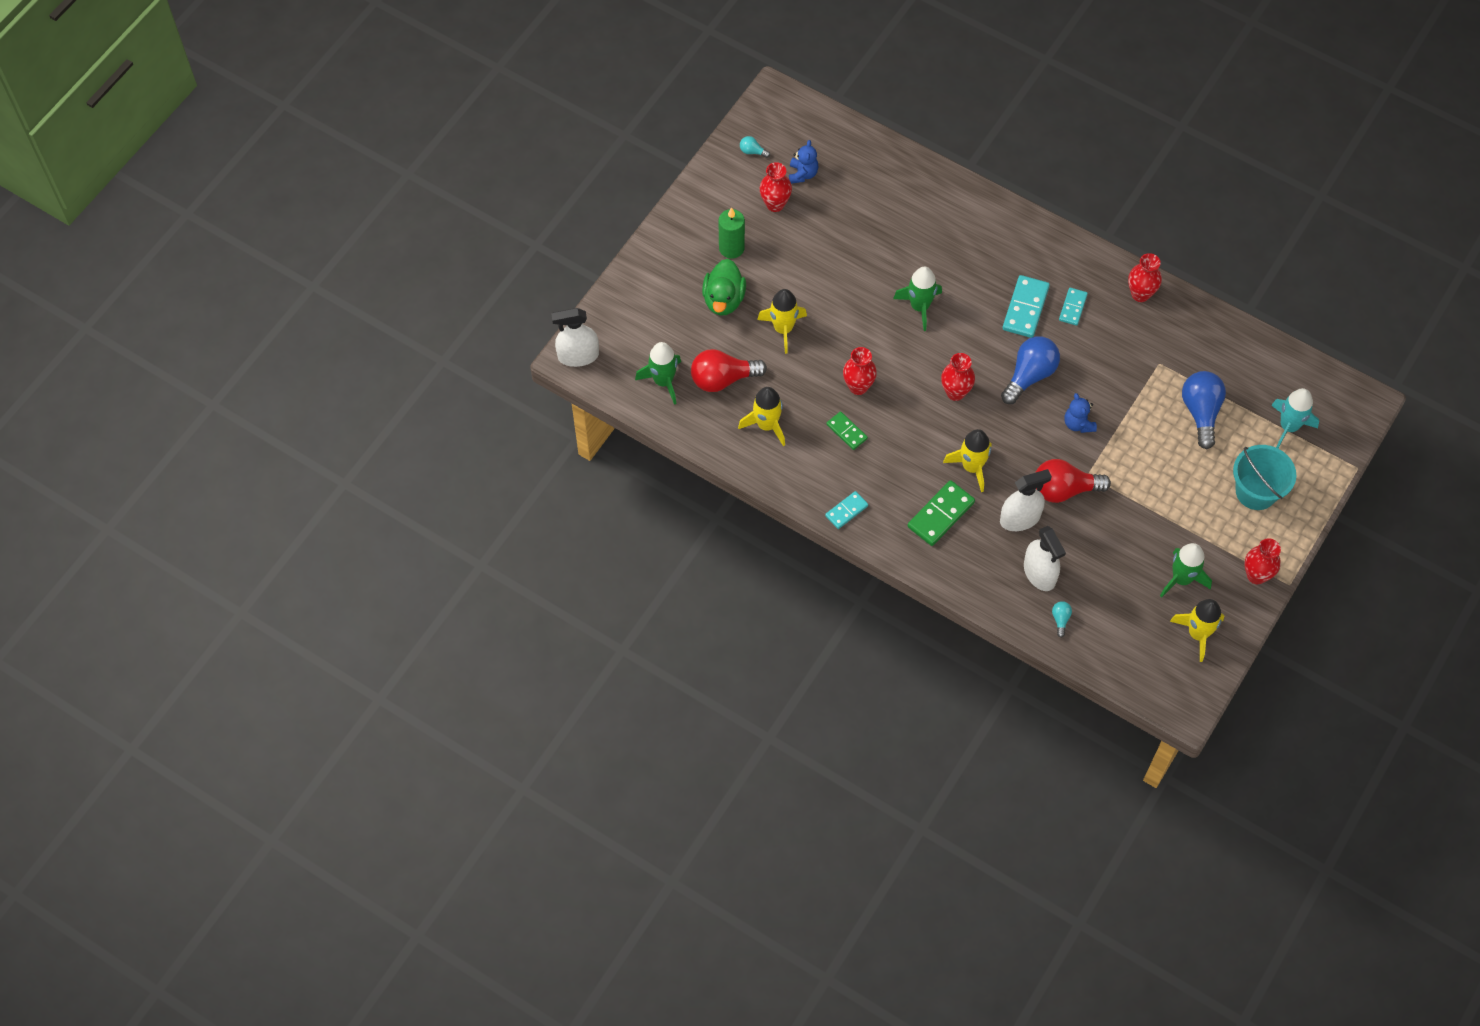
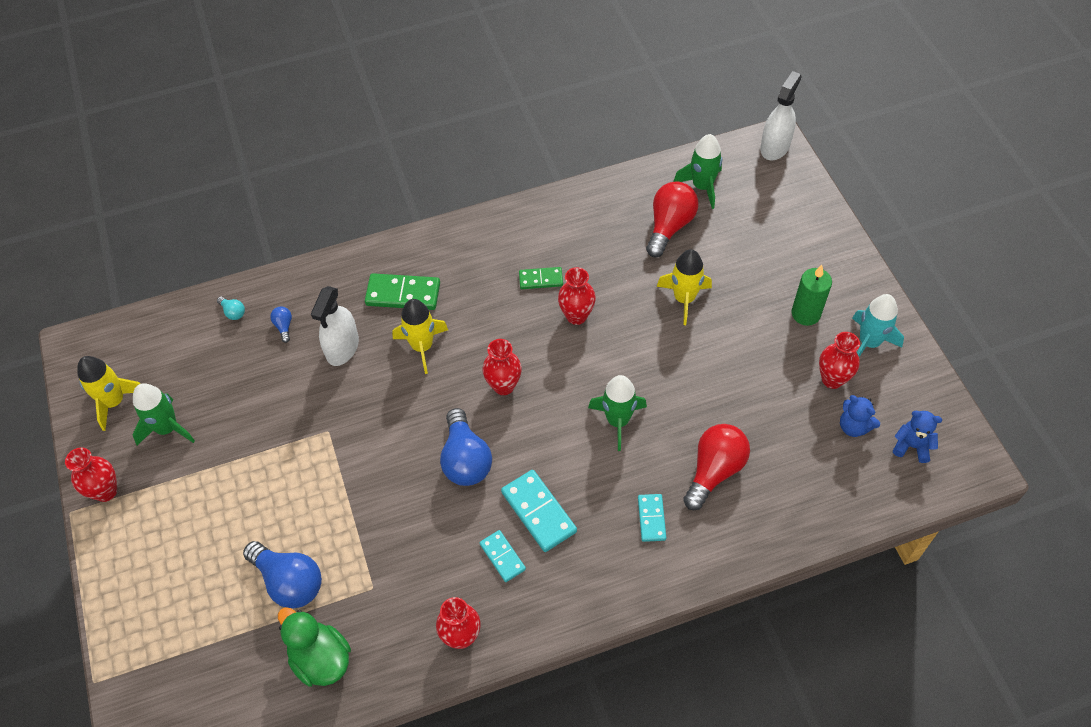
camera: 130 degrees right, 5 degrees down
(724, 299) = (752, 274): green duck -> green duck (321, 659)
(752, 151) = (914, 401): turquoise light bulb -> none
(766, 425) = (598, 229): yellow rocket -> none
(846, 511) = (470, 233): turquoise domino -> turquoise domino (651, 518)
(940, 514) = (403, 294): green domino -> green domino turned 75 degrees counterclockwise
(1039, 573) = (284, 326): white spray bottle -> blue light bulb
(1064, 489) = (333, 401): red light bulb -> red light bulb (714, 471)
(1078, 424) = (381, 462): blue teddy bear -> blue teddy bear (912, 446)
(1256, 491) = (171, 561): turquoise bucket -> none
(1288, 427) = (195, 654): turquoise rocket -> turquoise rocket (869, 342)

